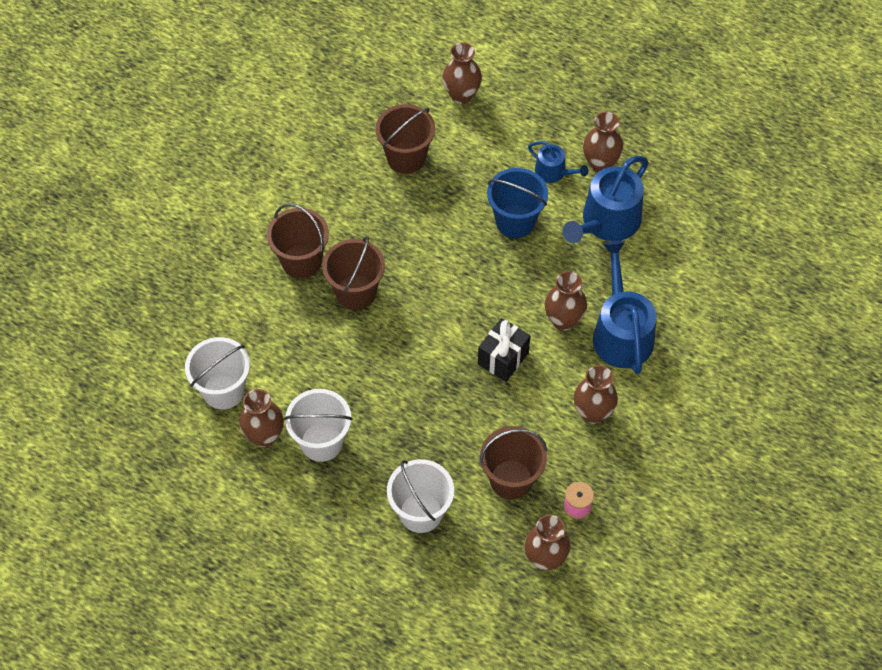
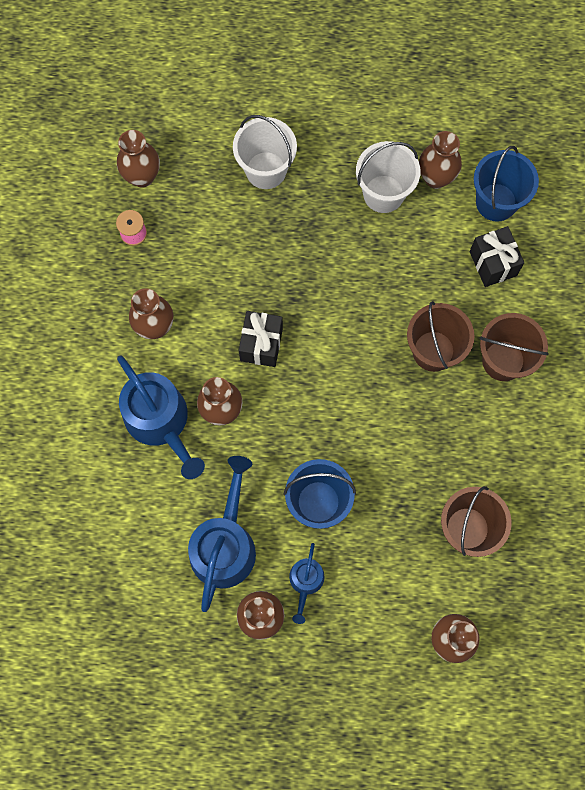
camera: 155 degrees right, 15 degrees up
(223, 390) = (496, 202): white bucket -> blue bucket
(260, 340) = (493, 263): none -> black gift
(511, 479) = (202, 232): brown bucket -> none
(553, 172) = (305, 582): blue watering can -> blue watering can turned 90 degrees counterclockwise

